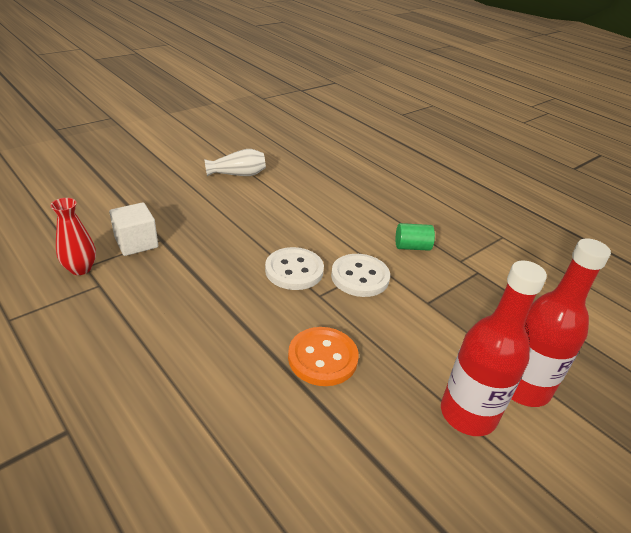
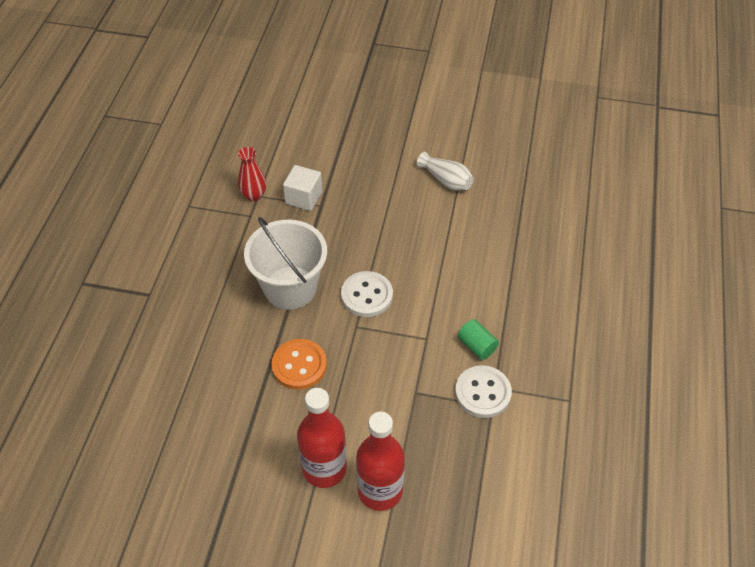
camera: 55 degrees right, 15 degrees up
(223, 309) = (290, 287): none -> white bucket
(360, 277) = (401, 336): white button -> white button (483, 393)

